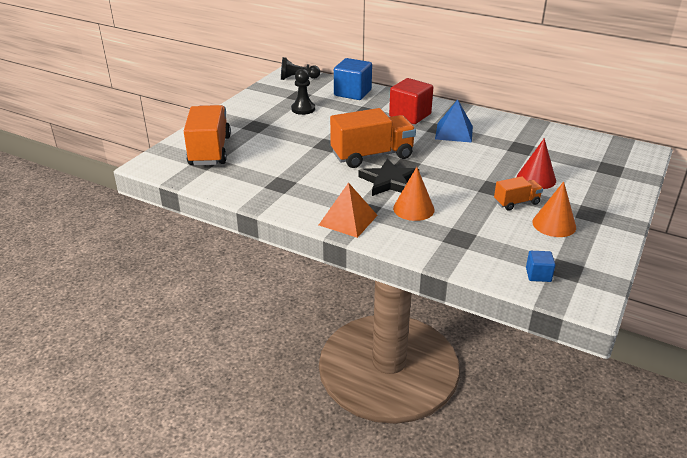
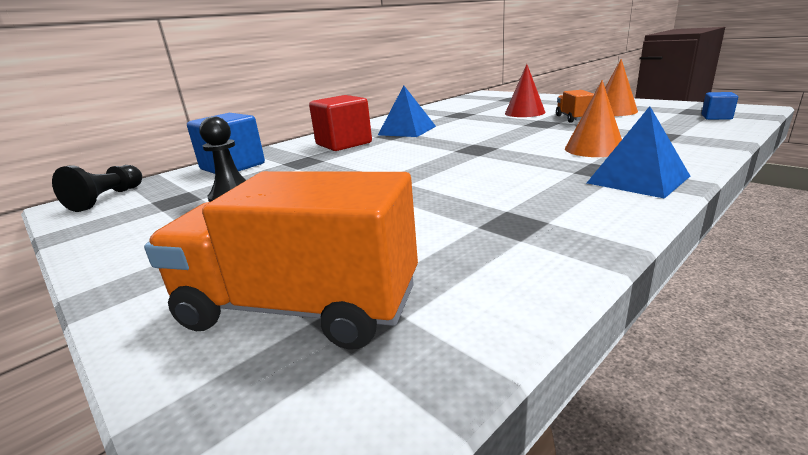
camera: 70 degrees left, 10 degrees down
(348, 220) = (637, 179): orange pyramid -> blue pyramid
(372, 155) = (440, 162): orange truck -> none
(389, 181) = (519, 156): black star -> none

